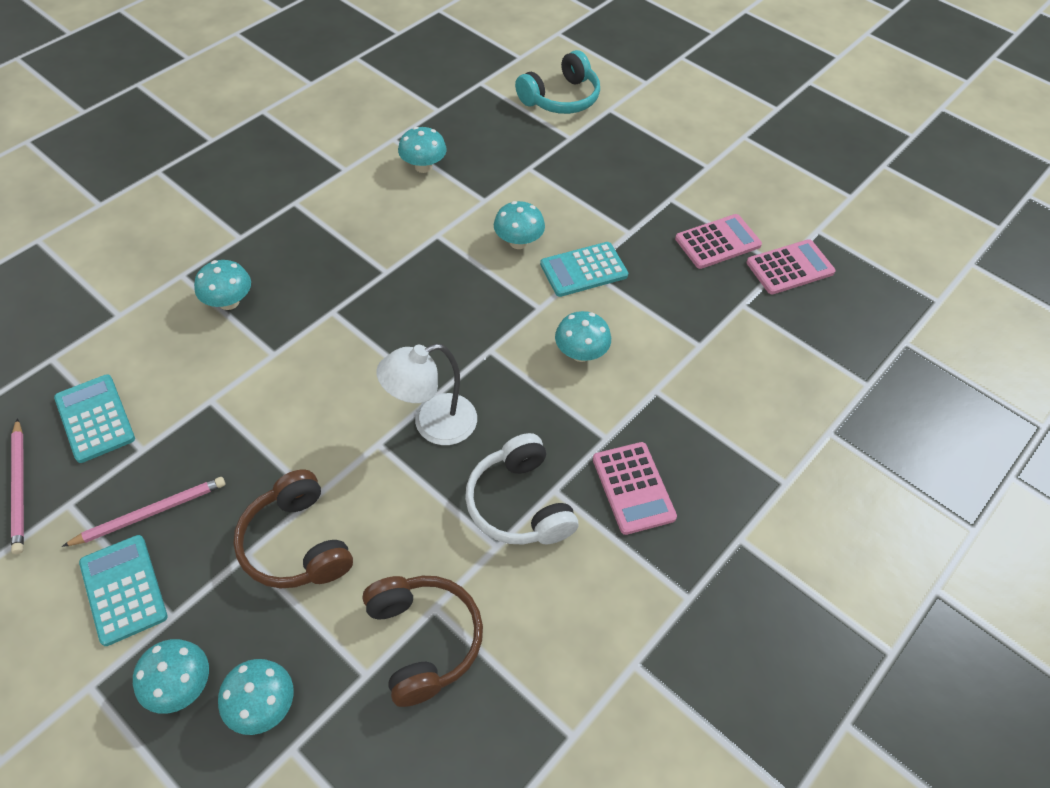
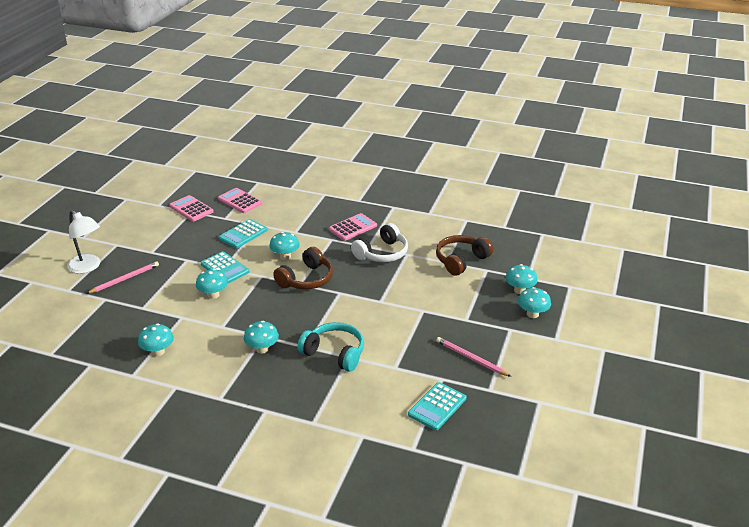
camera: 110 degrees left, 20 degrees down
(20, 487) = (496, 413): pink pencil -> pink pencil (124, 279)
(123, 589) = (511, 349): turquoise calculator -> turquoise calculator (243, 234)
(229, 302) = (323, 391): turquoise mushroom -> turquoise mushroom (262, 349)
(296, 544) = (449, 307): brown headphones -> brown headphones (306, 279)
(432, 424) = (357, 288): white lamp -> white lamp (88, 267)
(561, 98) = (60, 312): turquoise headphones -> turquoise headphones (334, 353)
(717, 242) = (181, 231): pink calculator -> pink calculator (240, 201)

